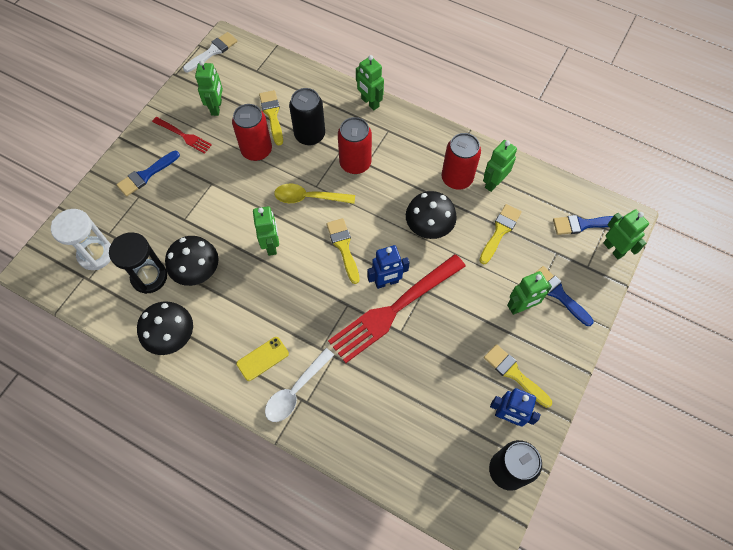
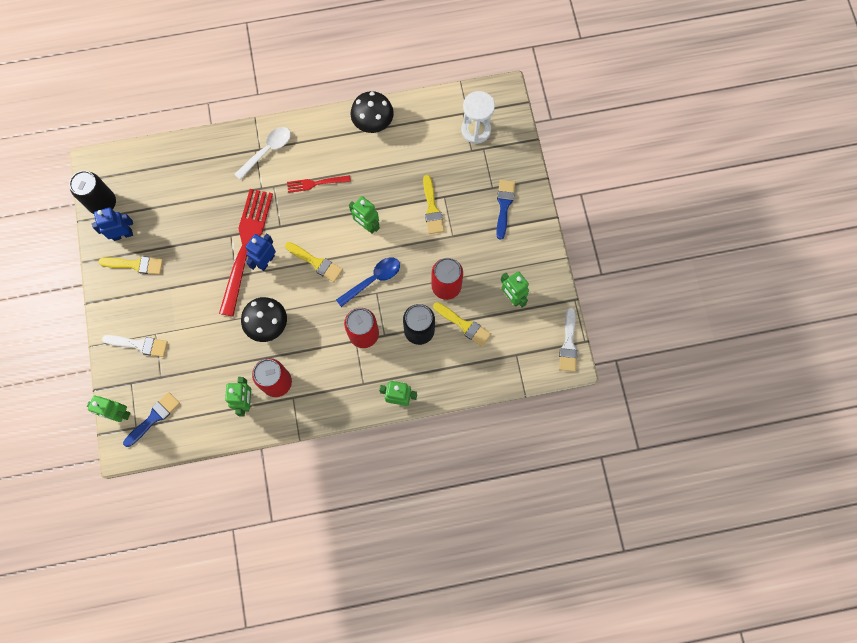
camera: 140 degrees right, 10 degrees up
(149, 277) = (425, 144): black hourglass -> none
(183, 135) = (511, 255): red fork -> red fork (316, 183)
(198, 271) = (398, 171): black mushroom -> none
(262, 358) = (304, 153): yellow phone -> none
(296, 391) = (267, 151): white spoon -> white spoon turned 45 degrees clockwise
(309, 197) = (373, 280): yellow spoon -> blue spoon
(500, 231) = (213, 362): yellow brush -> yellow brush (432, 209)
(521, 307) = (160, 314): green robot -> none
(558, 294) = (139, 345): blue brush -> white brush

